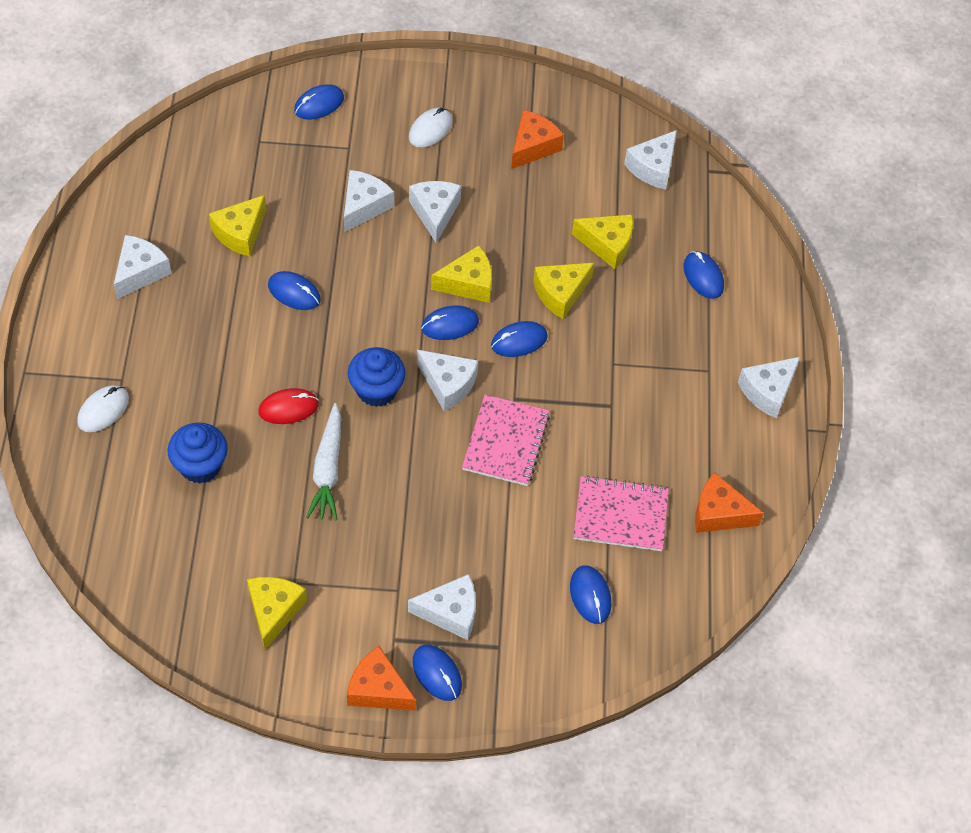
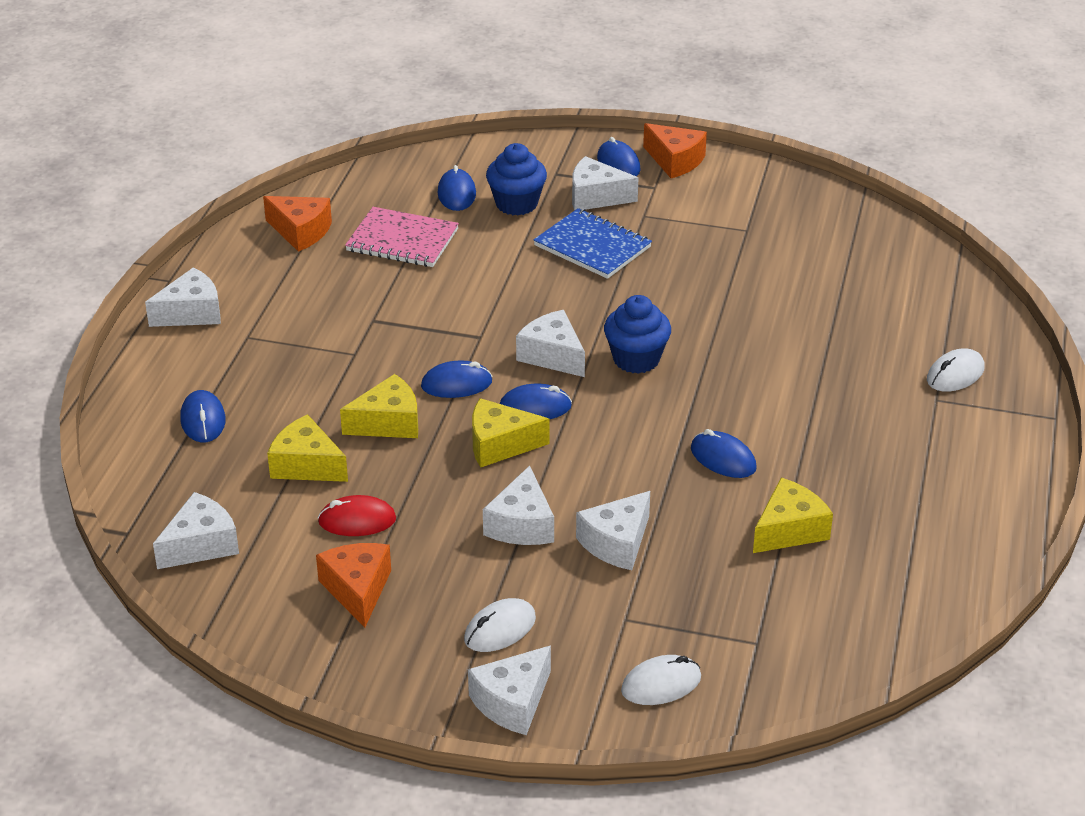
camera: 165 degrees left, 20 degrees down
(140, 272) = (922, 501): white cheese -> white cheese (512, 702)
(200, 465) = (841, 319): blue cupcake -> blue cupcake (516, 204)
(274, 611) = (768, 214): yellow cheese -> none
(288, 408) = (740, 354): red mouse -> red mouse (357, 520)
(319, 104) = (661, 684): blue mouse -> white mouse
(328, 469) = (702, 303): white carrot -> none
(440, 533) = (592, 246): none -> blue notebook
(506, 442) = (502, 303): pink notebook -> none
(533, 146) = (358, 590): orange cheese -> orange cheese turned 120 degrees clockwise

